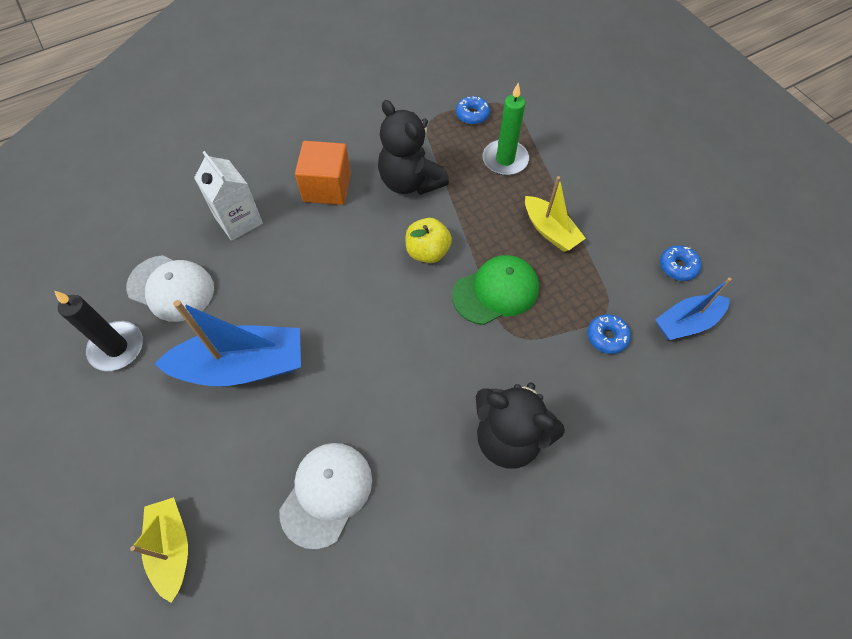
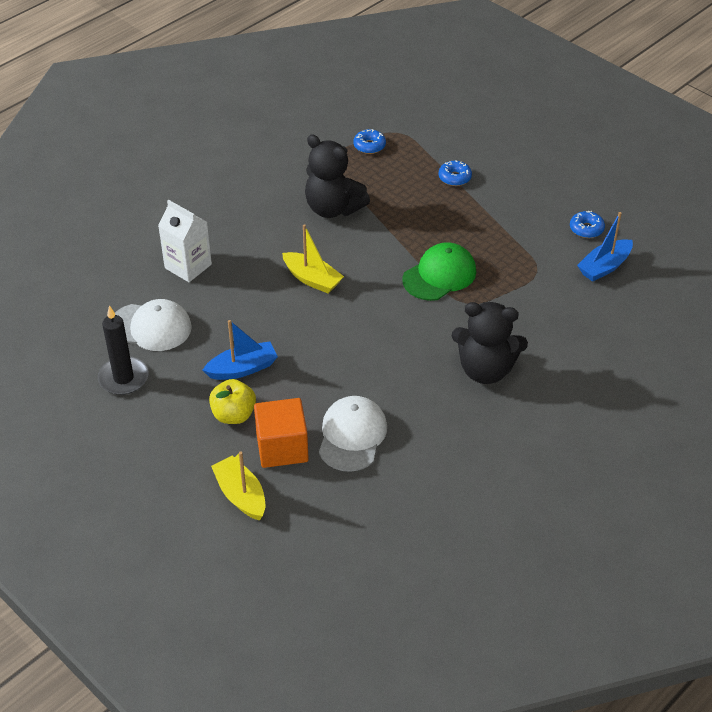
camera: 15 degrees left, 15 degrees down
(242, 366) = (242, 369): blue boat -> blue boat, size x0.60
(327, 187) = (258, 226): orange cube -> orange cube (282, 447)
(427, 252) = (369, 258): yellow apple -> yellow apple (233, 415)
(505, 160) = (412, 176): green candle -> none
(550, 231) = (470, 223): yellow boat -> yellow boat (312, 279)
(607, 337) = (542, 289): blue donut -> blue donut (454, 178)

